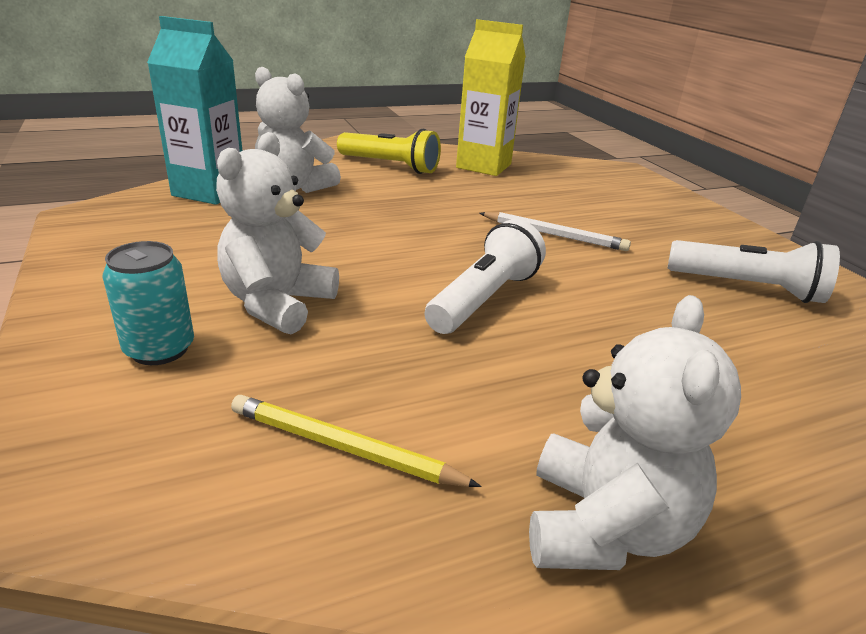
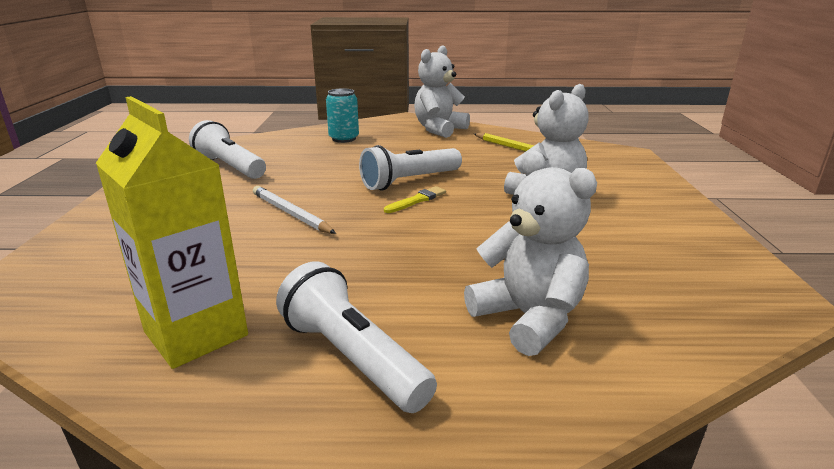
camera: 155 degrees left, 5 degrees down
(160, 349) = (610, 183): turquoise can -> turquoise can (344, 139)
(209, 192) = (649, 324): turquoise carton -> none
(390, 166) = (352, 358): yellow flashlight -> white flashlight
(445, 268) = (417, 200): none -> yellow brush

